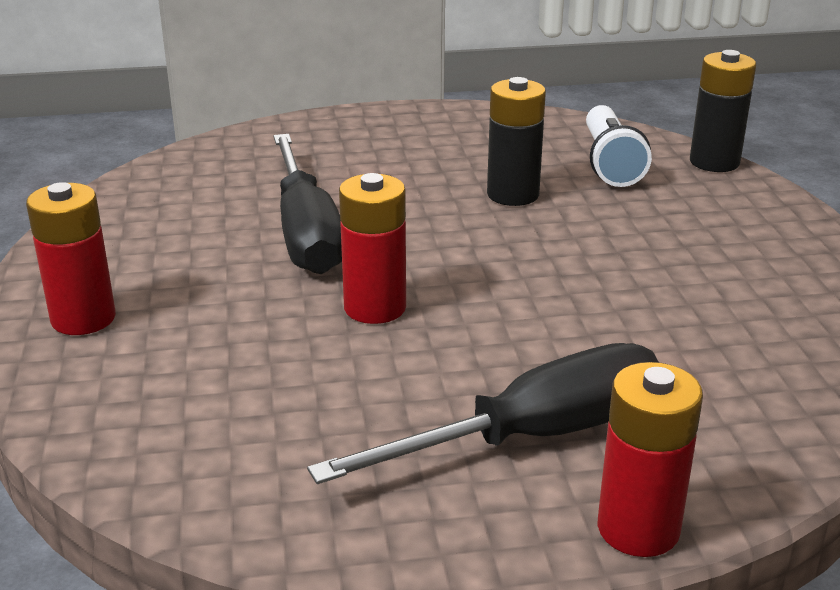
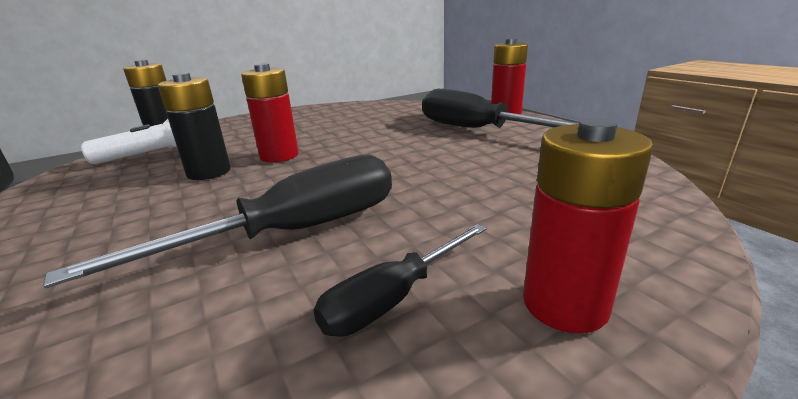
camera: 110 degrees left, 5 degrees down
(168, 259) = (394, 298): none -> black screwdriver
(375, 308) = (402, 177): red battery -> red battery (279, 156)

